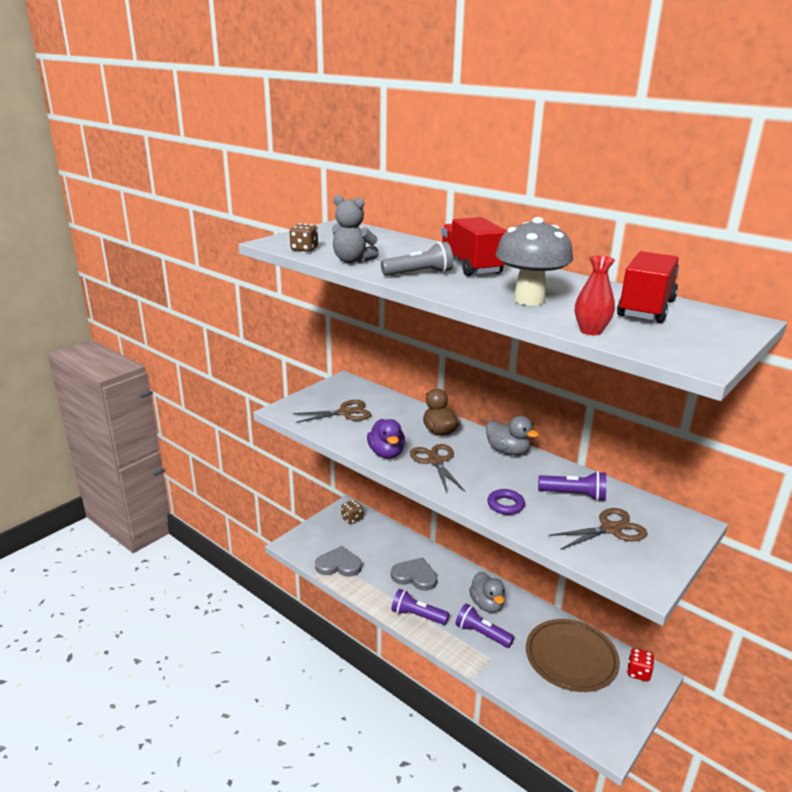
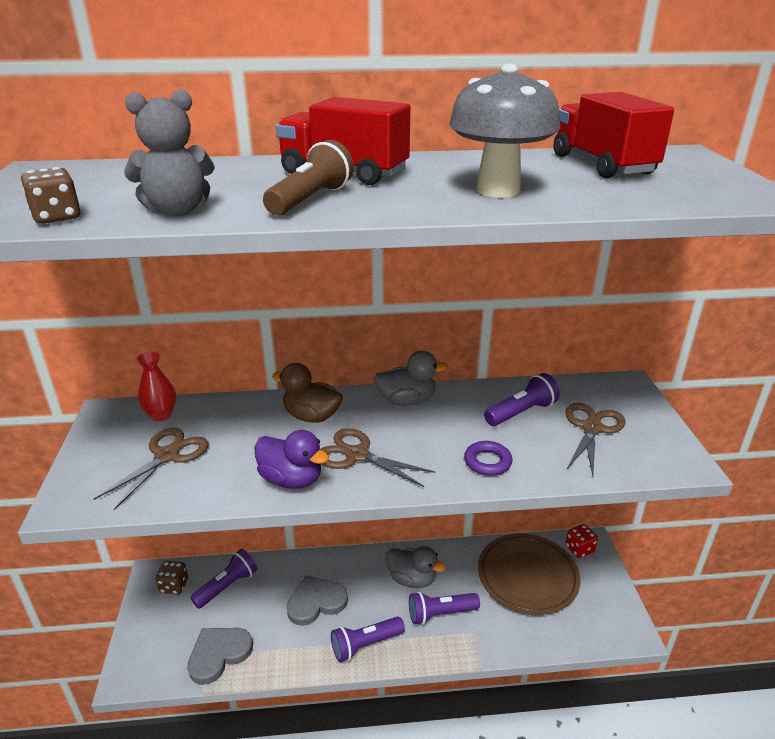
camera: 45 degrees left, 5 degrees up
(377, 536) = (227, 586): none -> purple flashlight
(419, 274) = (311, 200): grey flashlight -> brown flashlight
(590, 331) = (631, 202): red vase -> red vase (161, 415)

